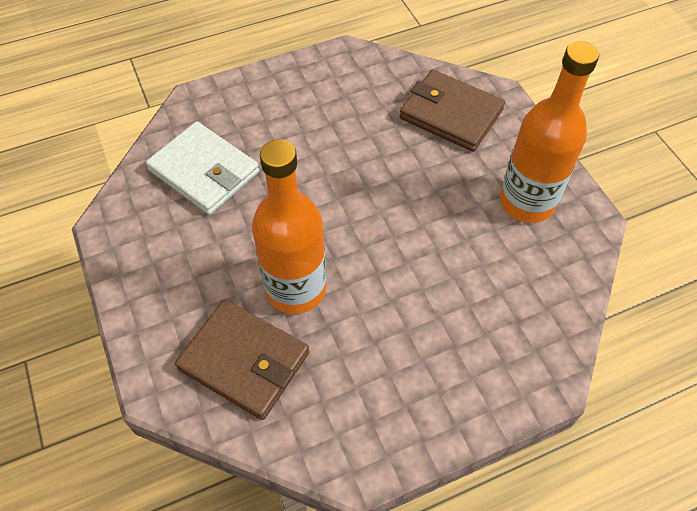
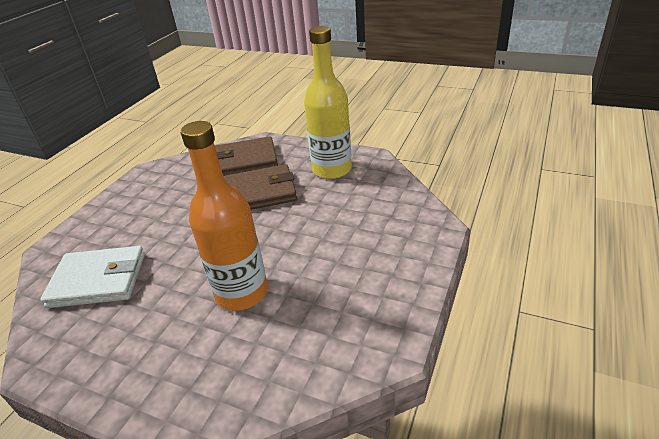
camera: 40 degrees left, 20 degrees down
(244, 361) = (249, 357): brown wallet -> brown wallet (260, 192)
(527, 202) = (332, 169): orange bottle -> yellow bottle

